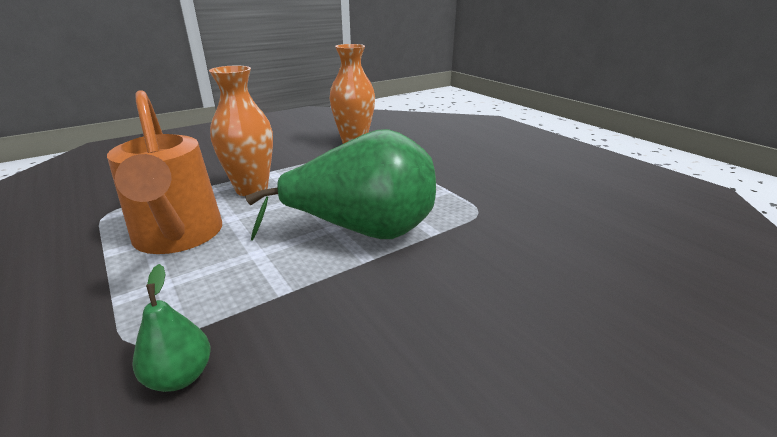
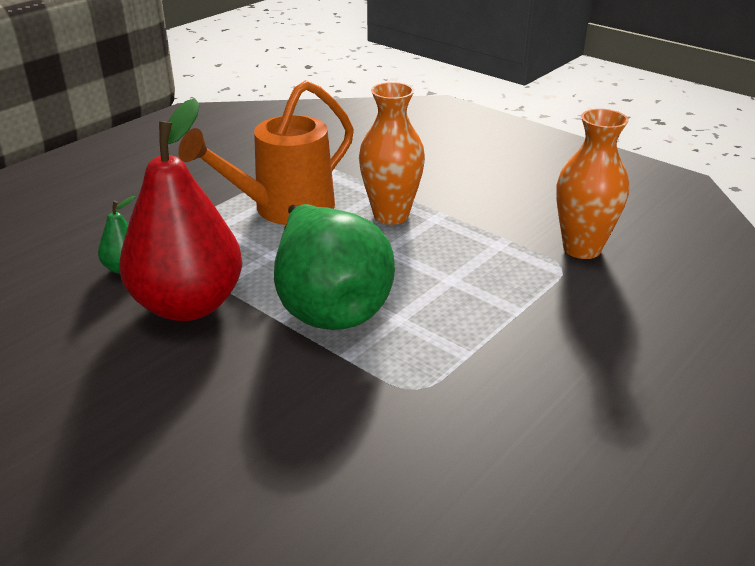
camera: 75 degrees right, 5 degrees up
(310, 317) = (188, 305): none -> red pear

